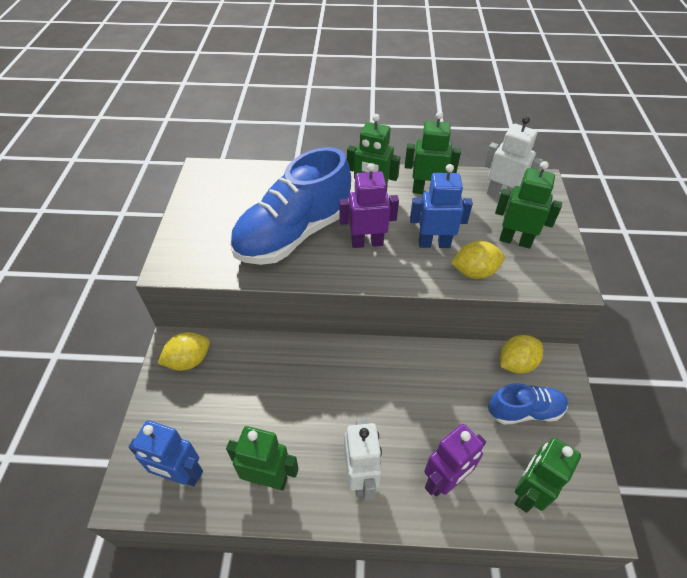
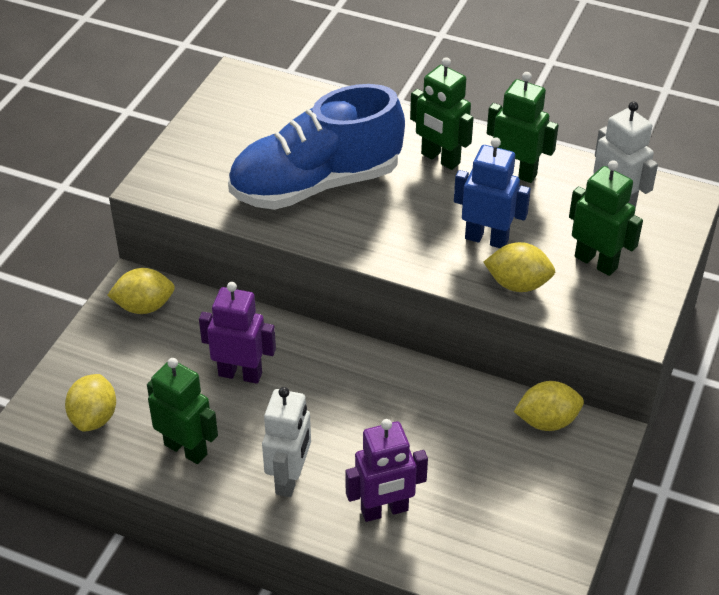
camera: 20 degrees right, 5 degrees down
(181, 475) = (94, 417): blue robot -> yellow lemon
(367, 242) = (401, 217): purple robot -> purple robot (240, 374)
(524, 411) = (524, 473): blue shoe -> none
(527, 493) = (475, 551): green robot -> none

